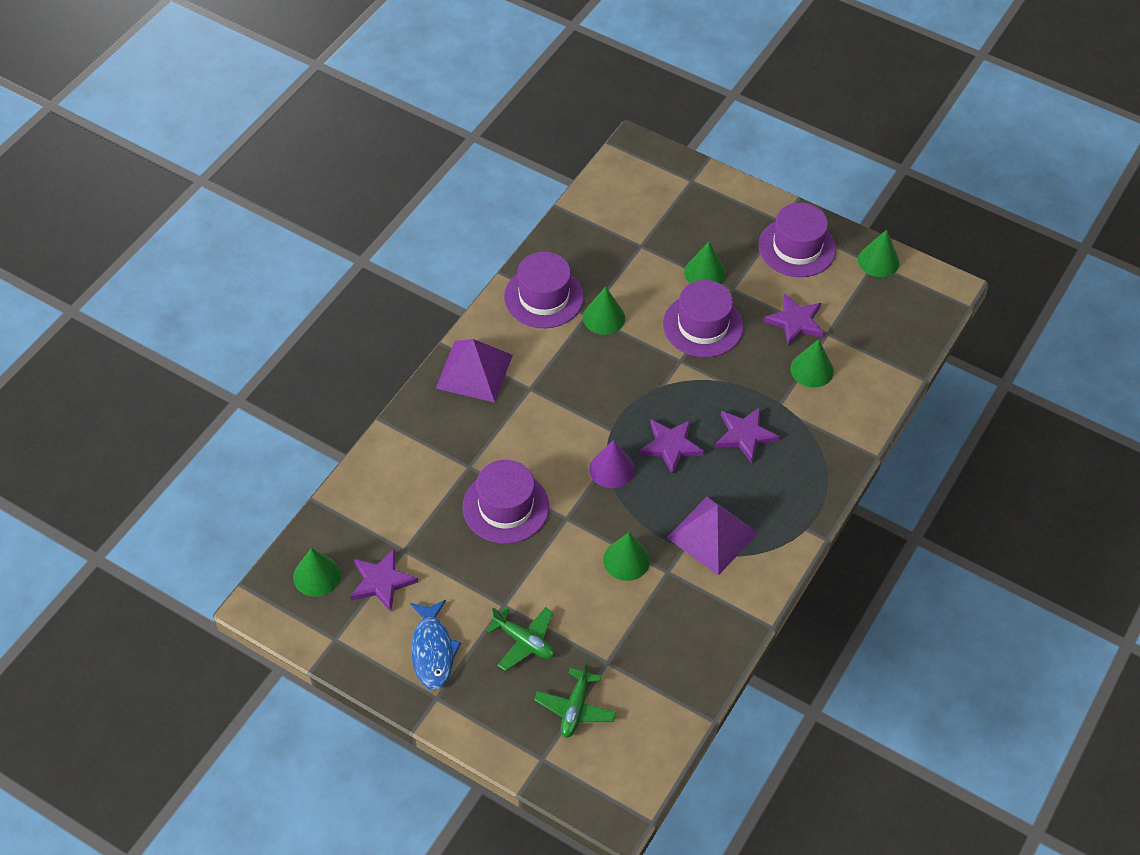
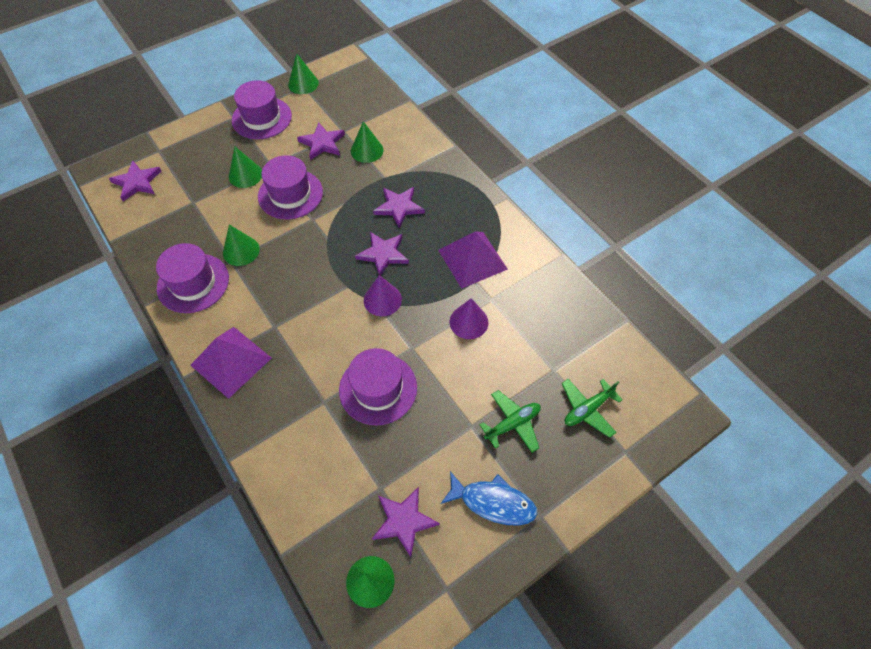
camera: 65 degrees left, 5 degrees up
(575, 708) = (587, 409): green plane -> green plane turned 105 degrees clockwise
(626, 560) = (468, 322): green cone -> purple cone
(638, 186) = (137, 182): none -> purple star

